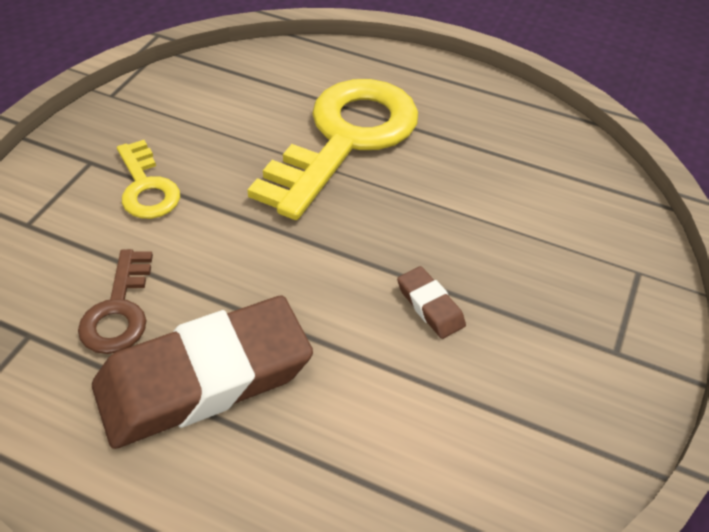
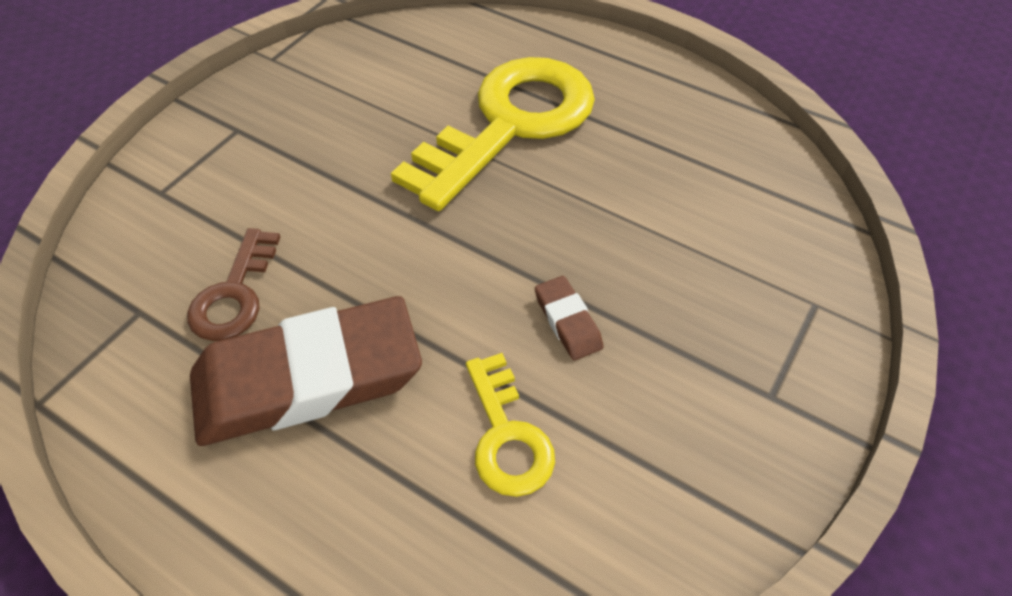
camera: 10 degrees right, 5 degrees up
(146, 187) = (289, 162): yellow key -> yellow key (507, 436)

